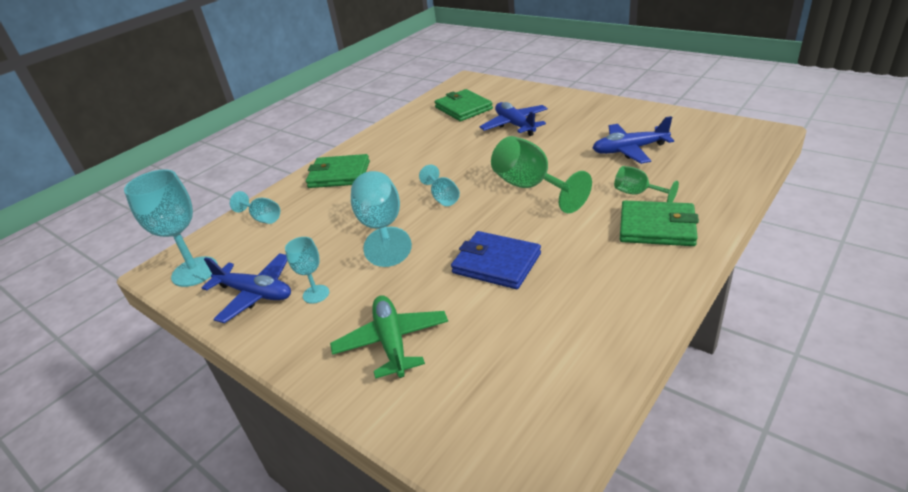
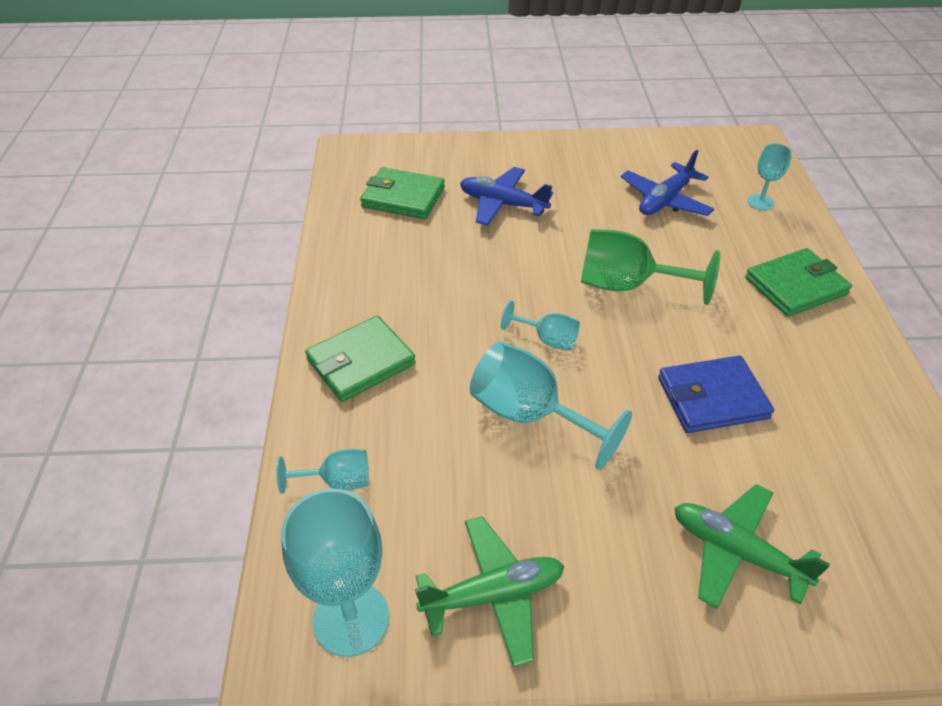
camera: 45 degrees left, 10 degrees up
(255, 294) = (493, 595): blue plane -> green plane
(316, 294) = (573, 547): turquoise goblet -> turquoise goblet (760, 202)
(637, 193) = (735, 253): green goblet -> none

